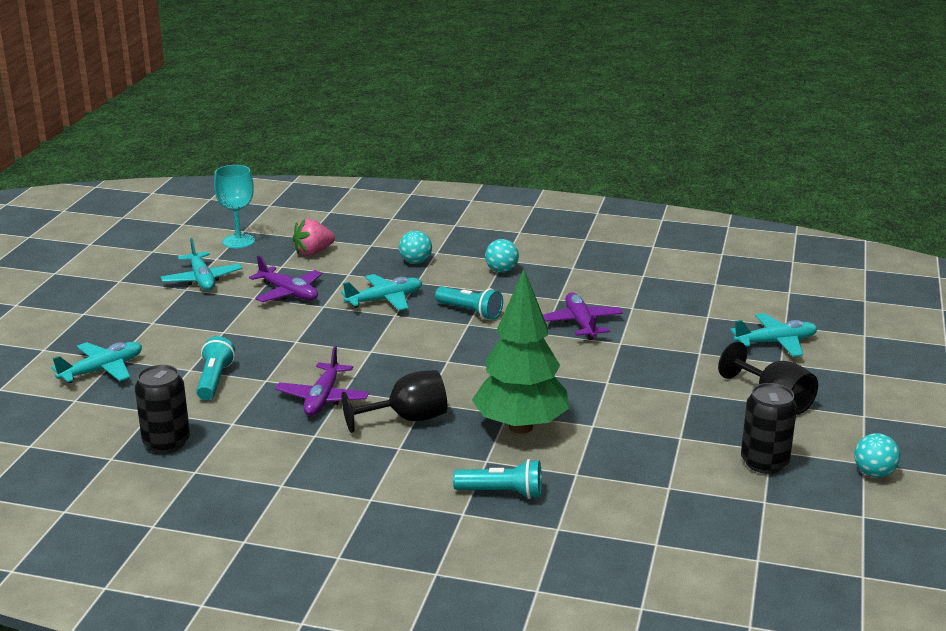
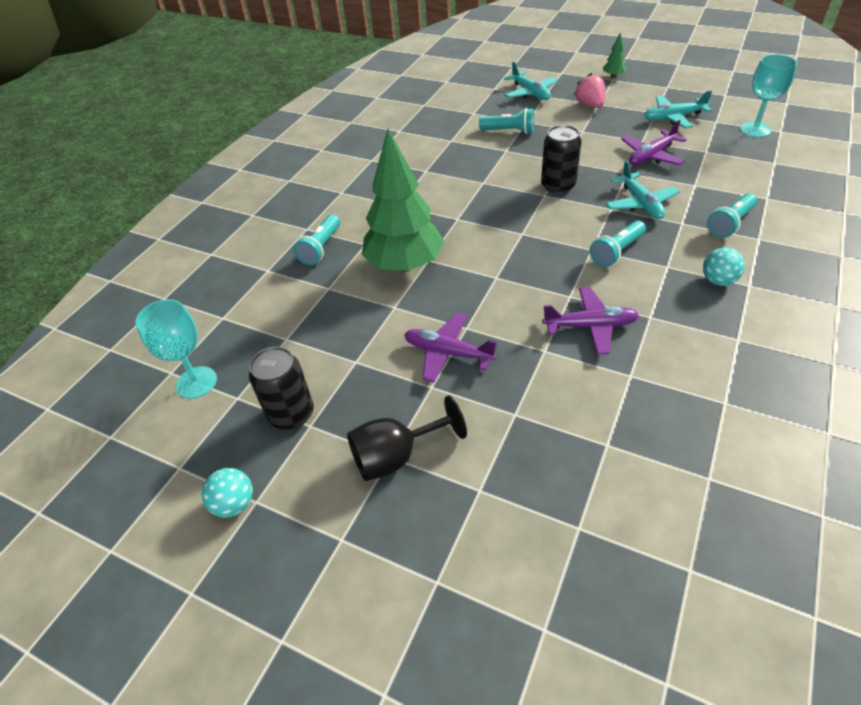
camera: 105 degrees right, 20 degrees up
(74, 313) = (613, 76): none -> green tree
(166, 443) = (434, 120): black can -> black can (558, 186)
(313, 252) = (740, 166): pink strawberry -> pink strawberry (590, 105)
(323, 398) = (474, 173): purple plane -> purple plane (448, 353)
(407, 419) = (434, 210): black goblet -> none
(415, 262) = (730, 224): turquoise ball -> turquoise flashlight
(760, 535) = (196, 382): none -> turquoise goblet
(776, 342) = (531, 501): turquoise plane -> none

